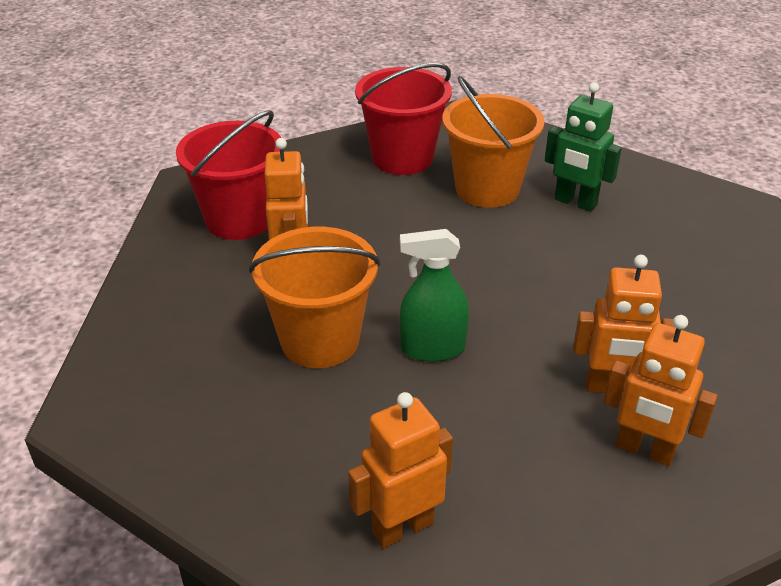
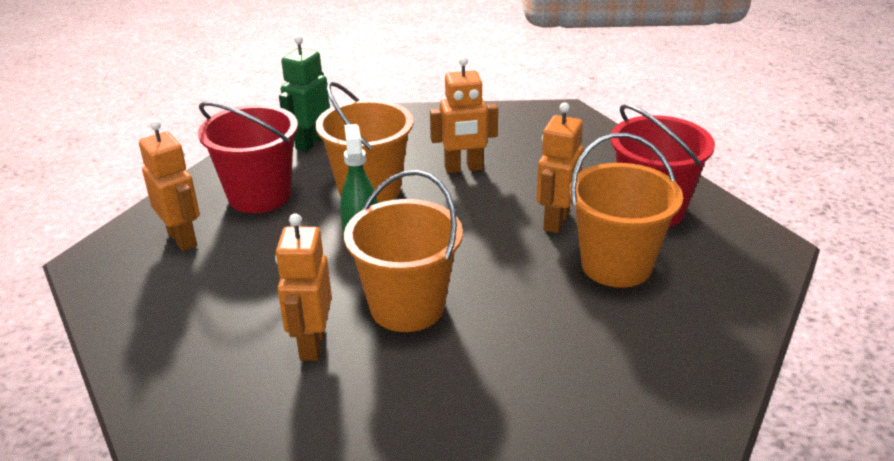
camera: 85 degrees right, 5 degrees down
(239, 219) = (516, 139): red bucket -> red bucket (259, 196)
(549, 318) = (407, 307): none -> orange bucket
(575, 202) = (614, 329): green robot -> green robot (310, 143)
(644, 450) = (234, 360): orange robot -> orange robot (555, 221)

